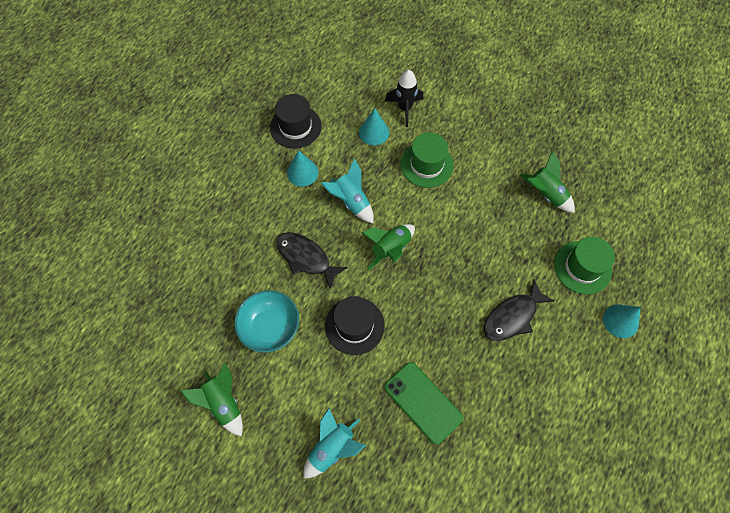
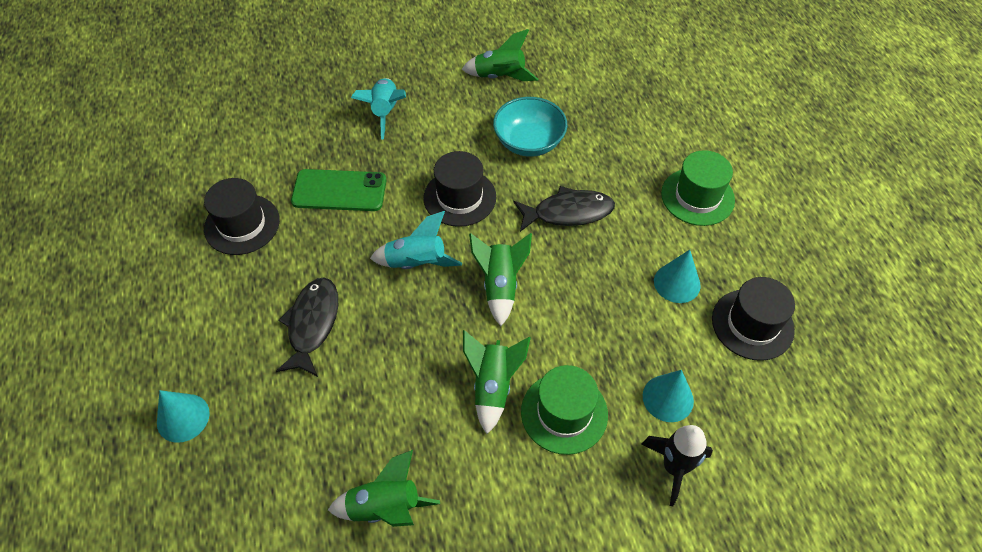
camera: 135 degrees right, 10 degrees down
(351, 201) = (593, 297): turquoise rocket -> turquoise rocket (416, 263)
(447, 203) = (493, 386): none -> green rocket
(507, 433) = (242, 224): none -> black hat
(582, 267) = (269, 445): green hat -> green hat (697, 197)

